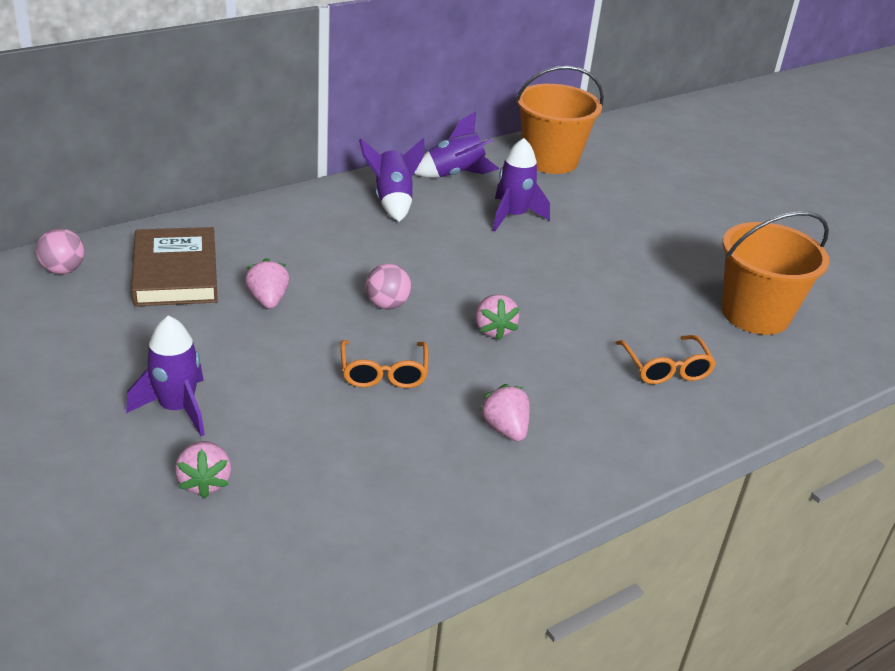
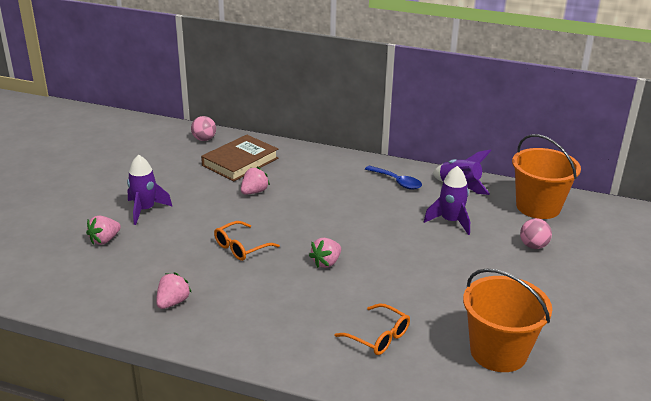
camera: 55 degrees right, 5 degrees down
(387, 305) = (299, 223): pink ball -> pink ball (533, 246)
(392, 201) = (397, 182): purple rocket -> blue spoon
(505, 429) = (243, 303): pink strawberry -> pink strawberry (173, 302)
(666, 368) = (378, 337): orange glasses -> orange glasses turned 90 degrees counterclockwise

